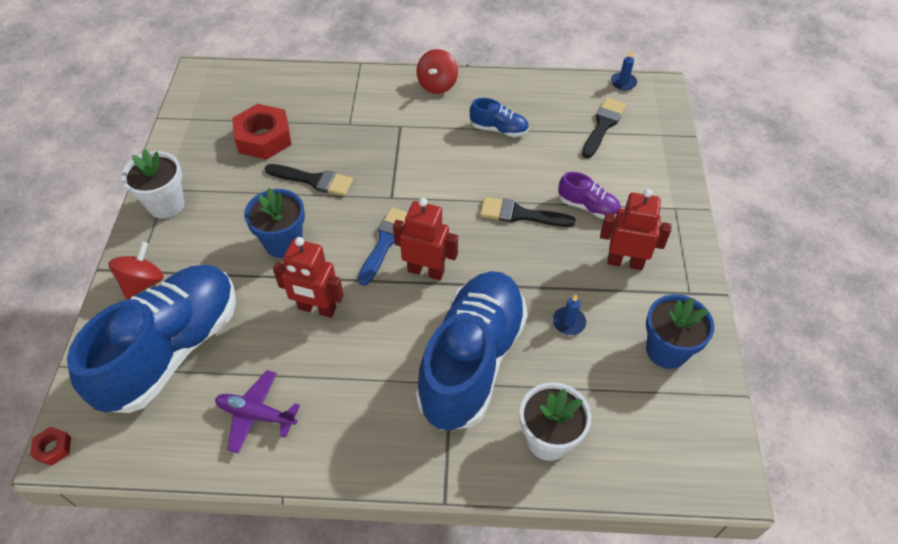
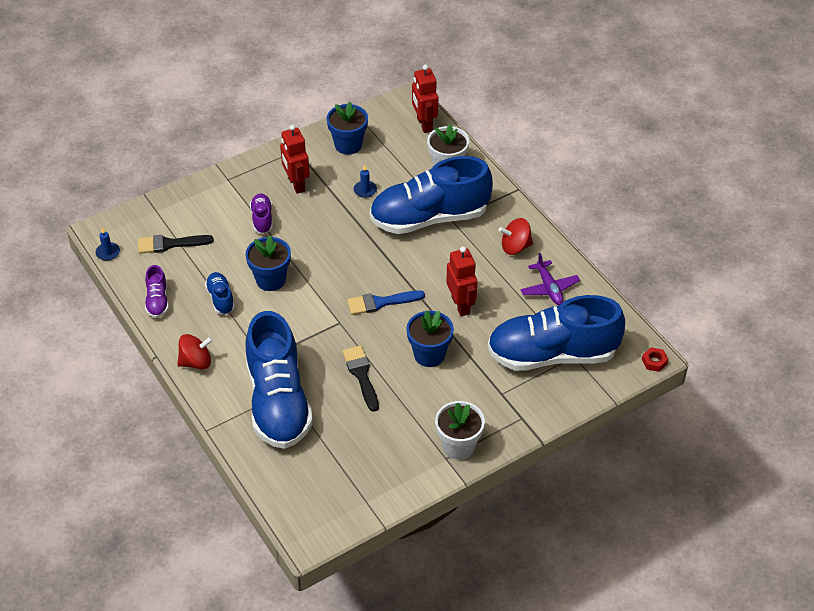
camera: 125 degrees left, 5 degrees down
(143, 282) = (526, 407): red spinning top -> red spinning top (515, 247)
(263, 138) = (346, 435): red nut -> none
(343, 114) = (278, 402): none -> blue shoe
(426, 271) = (385, 270): red robot -> red robot (424, 124)
(493, 174) = (270, 280): none -> blue flower pot
(520, 214) = (297, 248): black brush -> none
(532, 90) = (157, 301): none -> purple shoe

